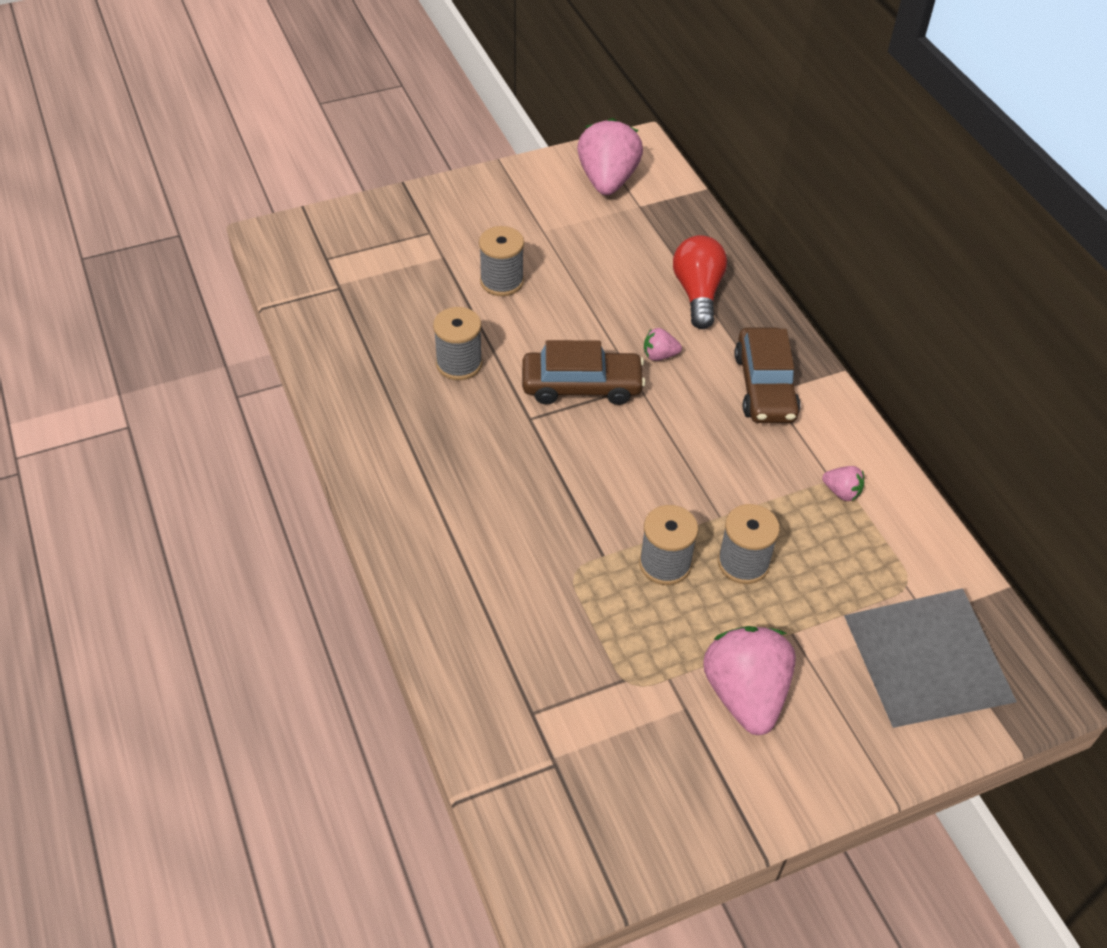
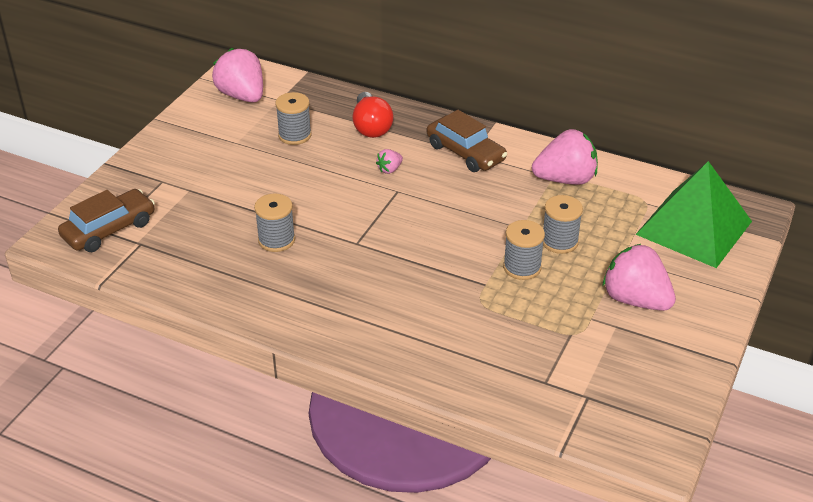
camera: 40 degrees left, 10 degrees down
(502, 281) = (246, 183): grey spool -> grey spool (295, 135)
(581, 386) = (365, 209): brown car -> brown car (109, 229)
(697, 293) = (371, 127): red light bulb -> red light bulb turned 150 degrees counterclockwise
(841, 492) = (565, 179): pink strawberry -> pink strawberry, size x2.24
(928, 658) = (694, 228): grey pyramid -> green pyramid

